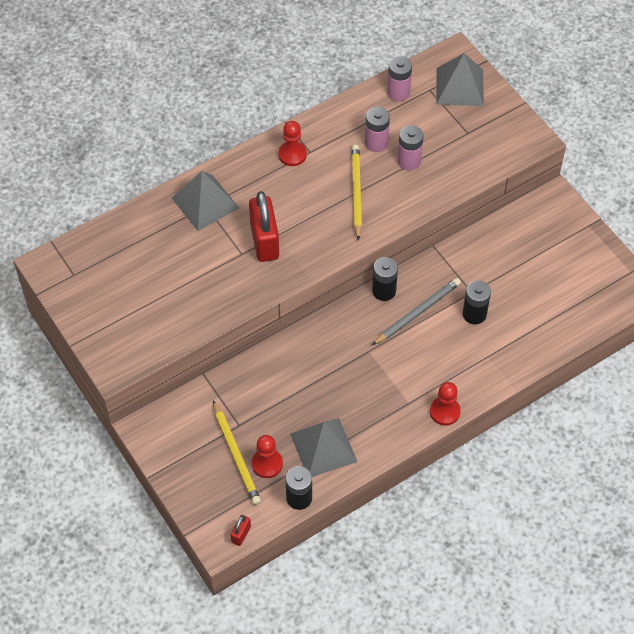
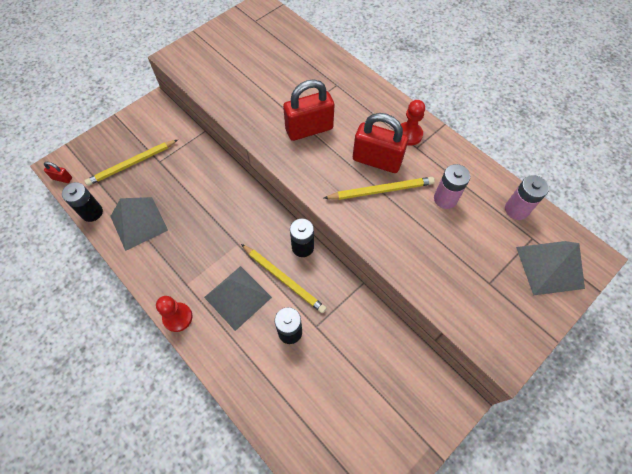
camera: 80 degrees right, 5 degrees up
(205, 203) = (339, 83): grey pyramid -> grey pyramid (237, 297)
(267, 464) = (124, 185): red pawn -> none
(319, 188) = (377, 160): none -> red padlock
(409, 161) = (432, 231): pink battery -> none
(417, 312) = (284, 279): grey pencil -> yellow pencil

